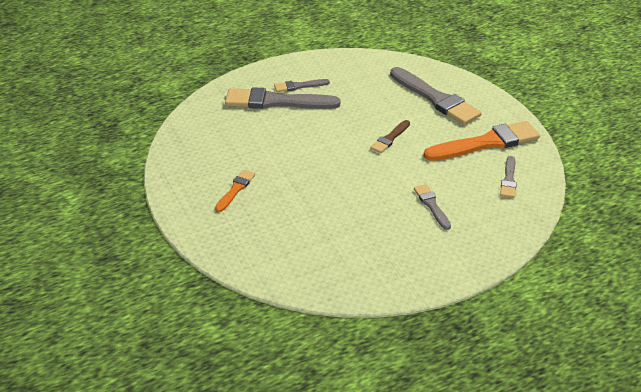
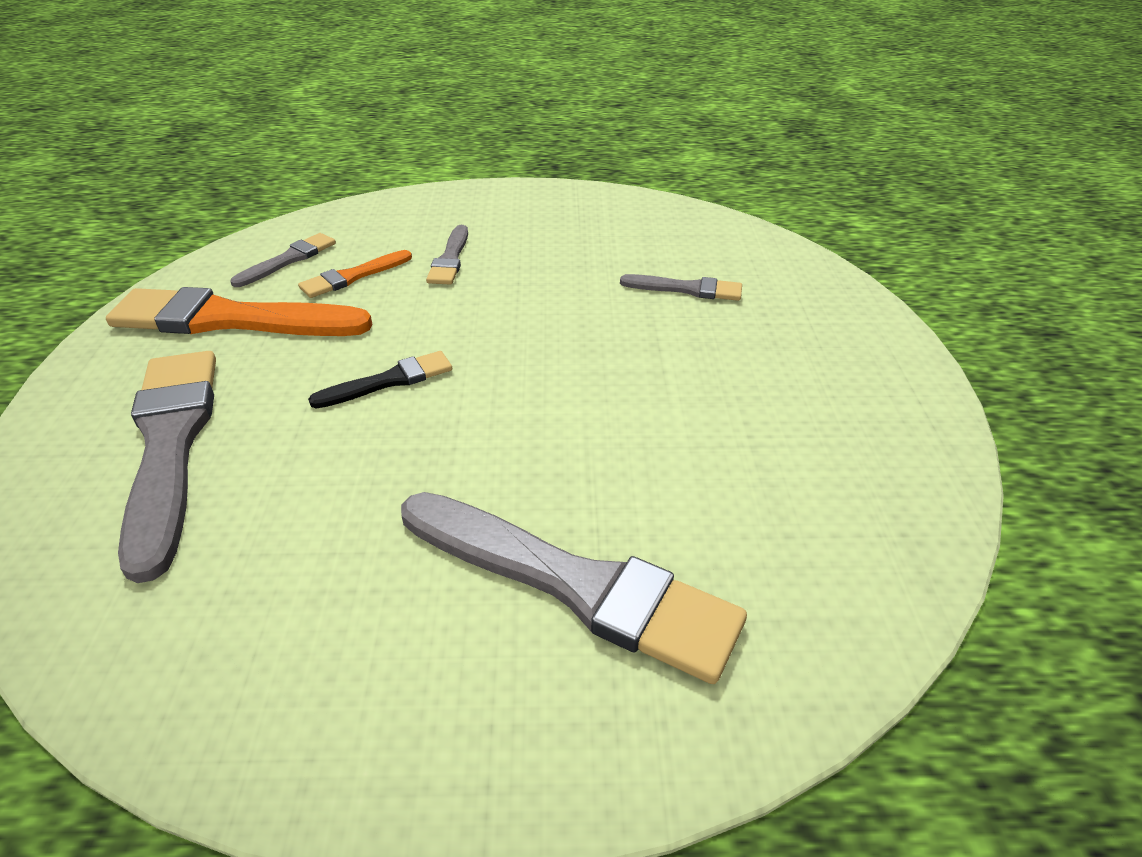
camera: 155 degrees left, 0 degrees up
(235, 189) = (780, 369): orange brush -> orange brush (353, 276)
(299, 86) = (465, 629): grey brush -> grey brush (687, 289)
(390, 138) = (389, 381): brown brush -> black brush

